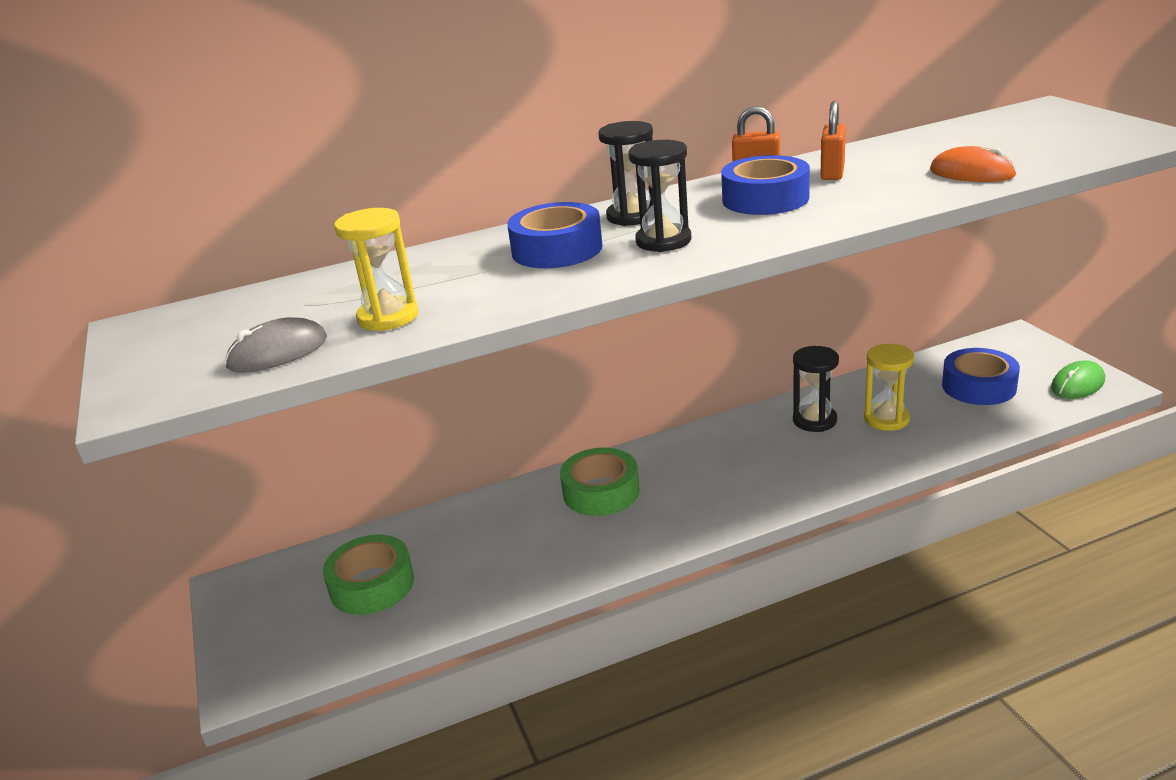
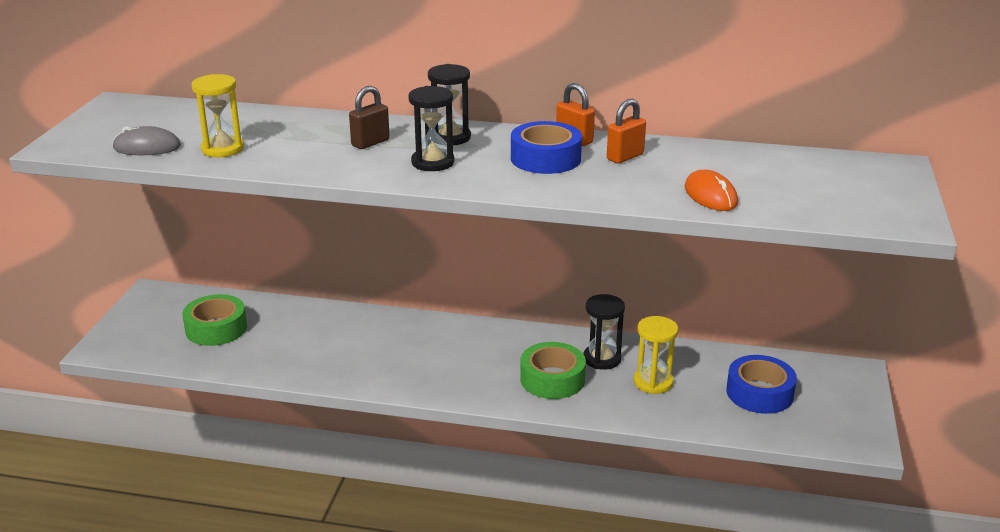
camera: 30 degrees right, 0 degrees up
(557, 249) = (370, 143): blue tape -> brown padlock
(601, 492) = (402, 338): green tape -> green tape (552, 379)
(1077, 384) = (841, 429): green mouse -> none

